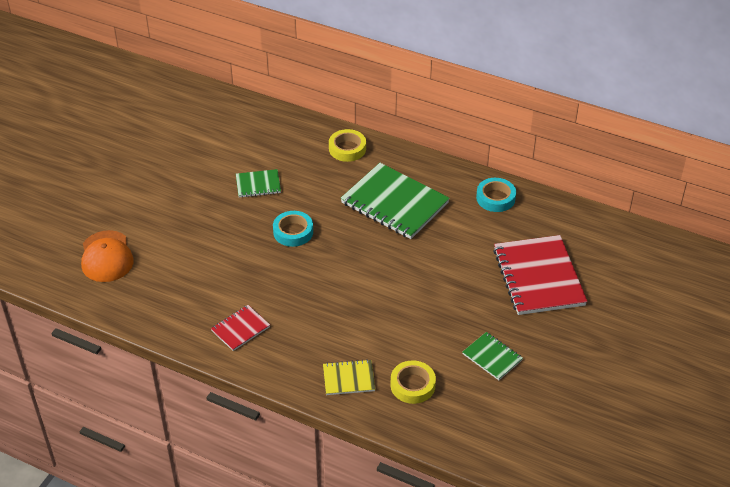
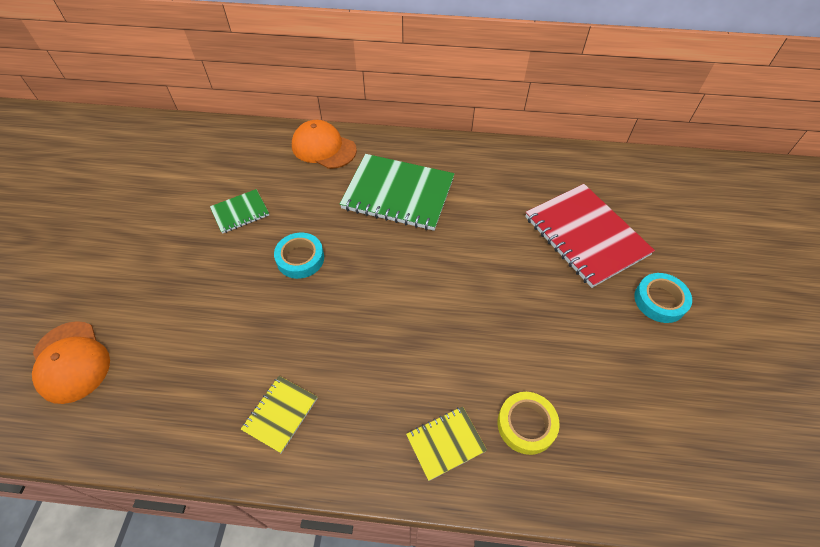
camera: 20 degrees left, 10 degrees up
(240, 329) = (280, 414): red notebook -> yellow notebook
(347, 149) = (323, 148): yellow tape -> orange cap
(492, 357) = (594, 352): green notebook -> none
(495, 198) = (496, 161): turquoise tape -> turquoise tape (660, 301)

